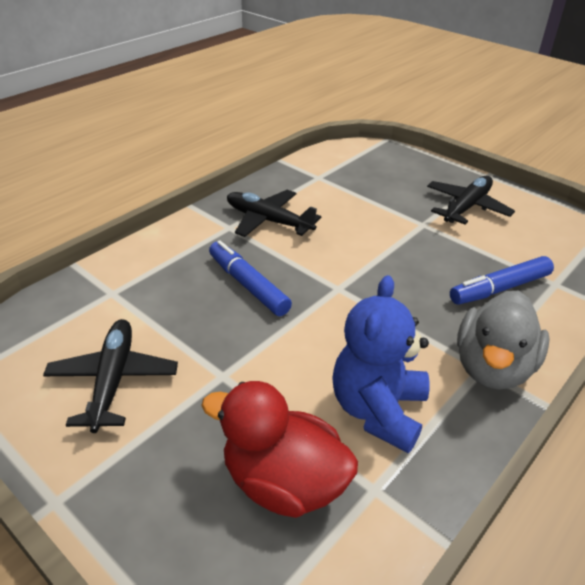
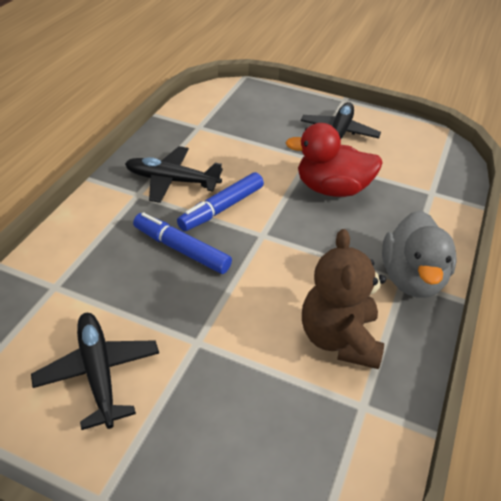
camera: 20 degrees left, 5 degrees up
(283, 482) = (290, 422): red duck -> red duck (332, 189)
(378, 410) = (339, 338): blue teddy bear -> brown teddy bear
(499, 288) = (392, 206): blue marker -> blue marker (221, 208)

